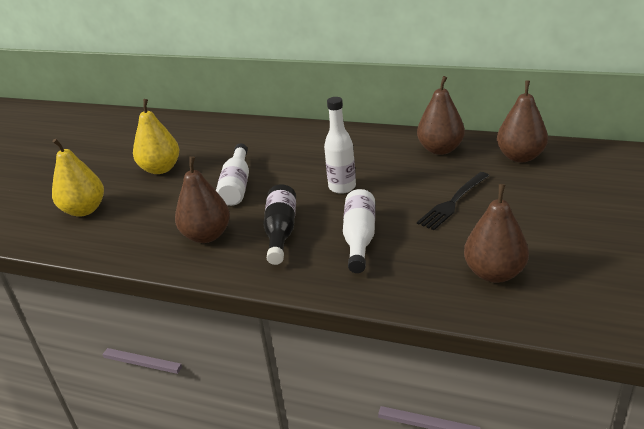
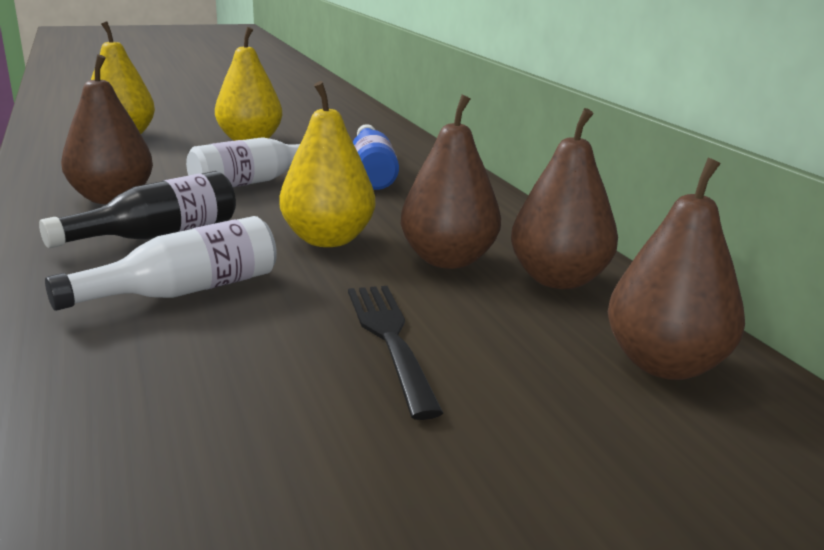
camera: 45 degrees right, 10 degrees down
(267, 149) = (372, 172): none -> blue bottle
(342, 187) = (328, 240): white bottle -> yellow pear
(453, 202) = (390, 340): black fork -> black fork turned 75 degrees clockwise
(494, 273) = (156, 460): brown pear -> brown pear (448, 260)

